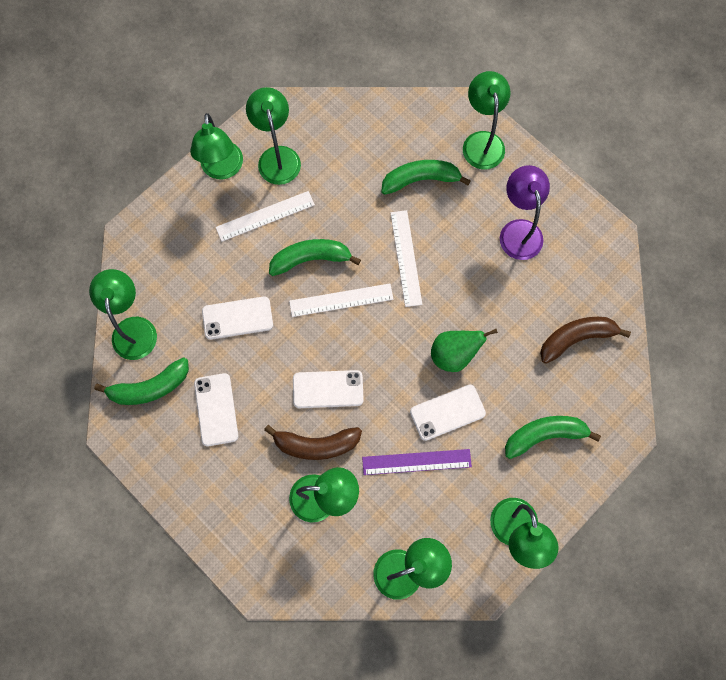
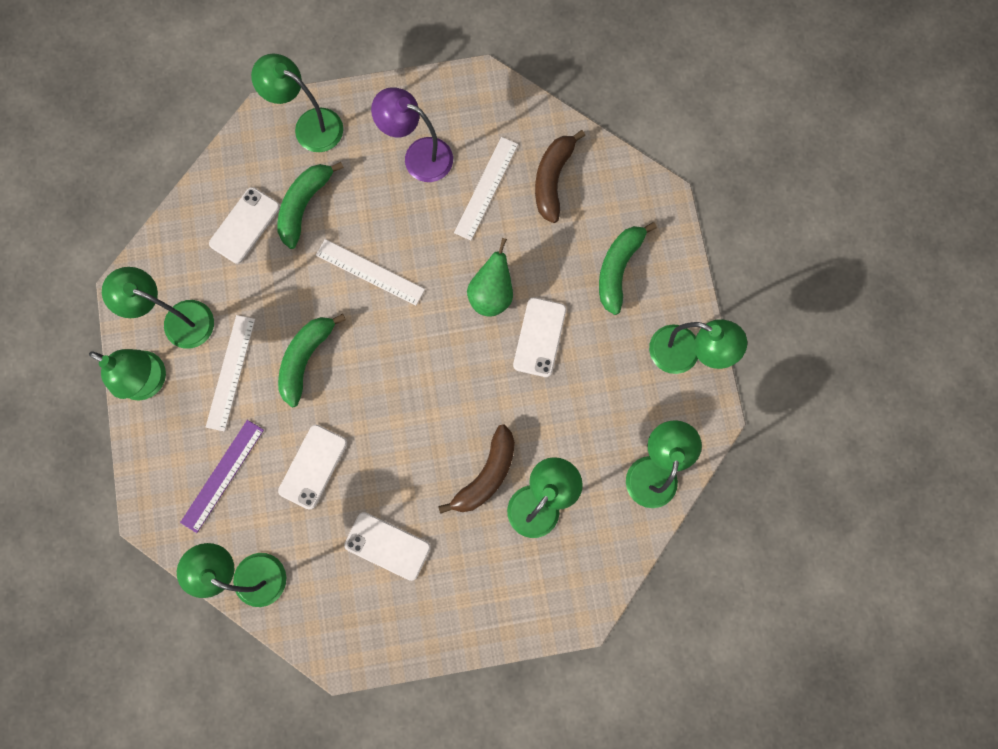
camera: 55 degrees left, 5 degrees up
(150, 387) = (320, 596): green banana -> none
(328, 389) = (442, 429): white phone -> white phone (245, 225)
(341, 300) = (367, 358): white ruler -> white ruler (486, 188)
(416, 462) = (564, 395): purple ruler -> purple ruler (222, 475)

